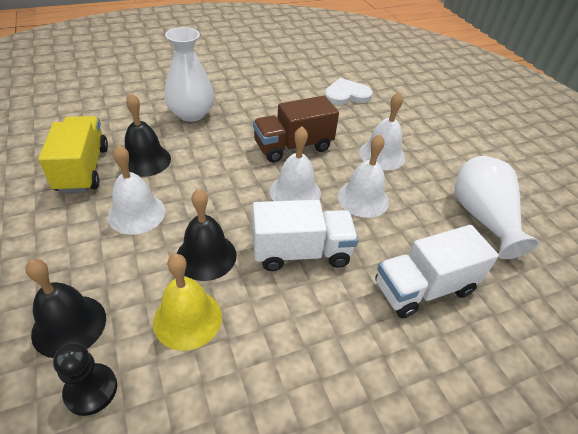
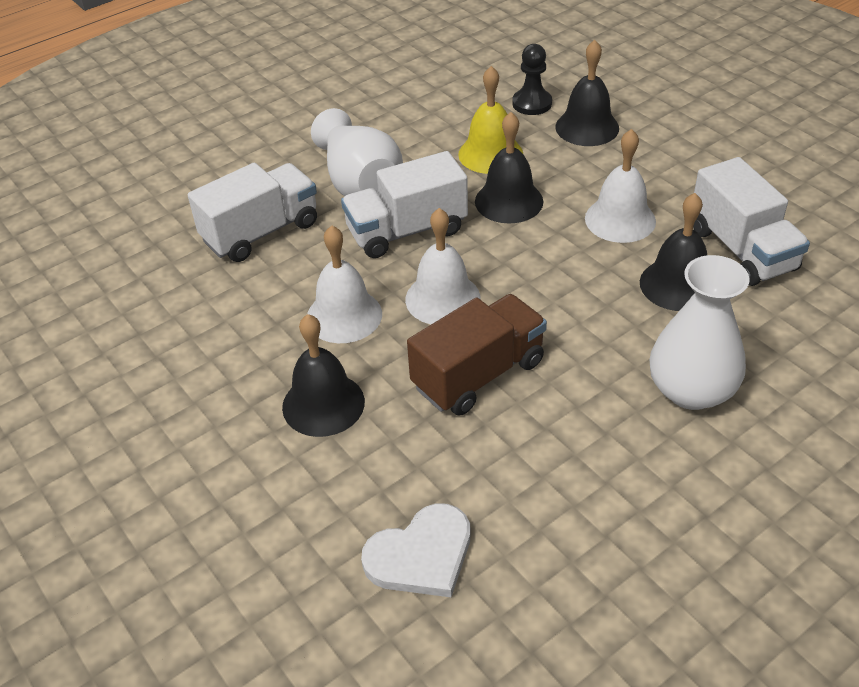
camera: 170 degrees right, 0 degrees up
(83, 169) = (742, 249): yellow truck -> white truck
(382, 155) = (323, 404): white bell -> black bell
(482, 218) = (168, 334): white vase -> white vase (359, 182)

